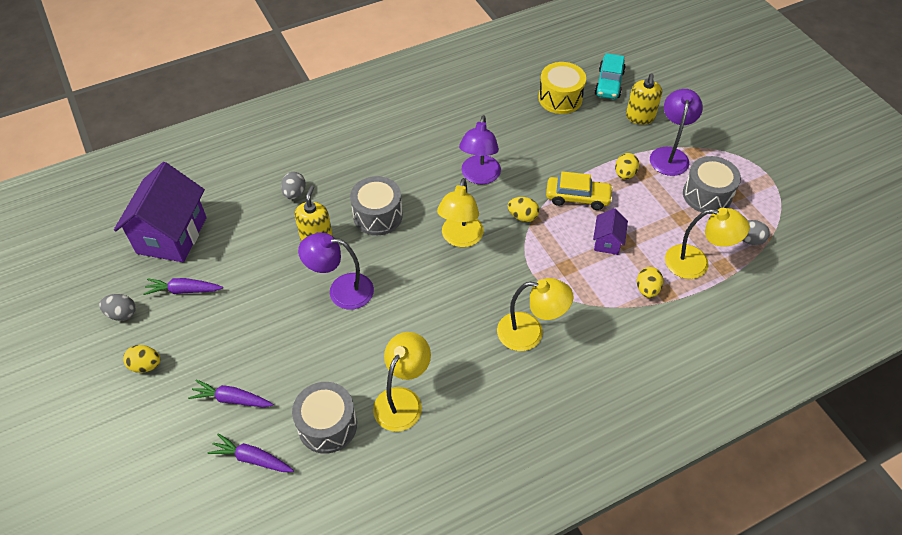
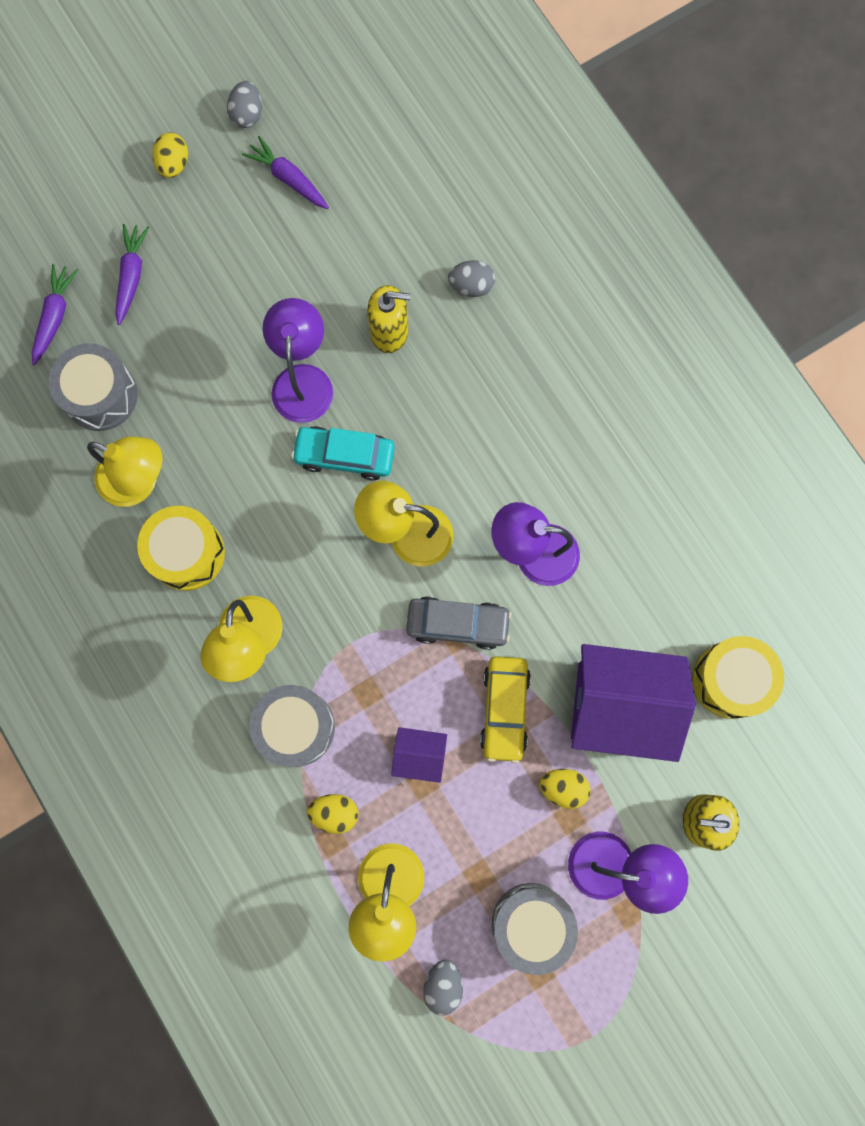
camera: 85 degrees right, 25 degrees up
(172, 235) = (379, 140): purple house -> purple house (619, 706)
(184, 290) = (289, 179): purple carrot -> purple carrot turned 45 degrees counterclockwise
(378, 215) = (440, 410): grey drum -> grey drum (296, 727)
(462, 369) = (187, 553): none -> yellow drum
(522, 216) = (458, 624): yellow egg -> grey car
(609, 83) = (782, 767): turquoise car -> turquoise car (344, 456)

